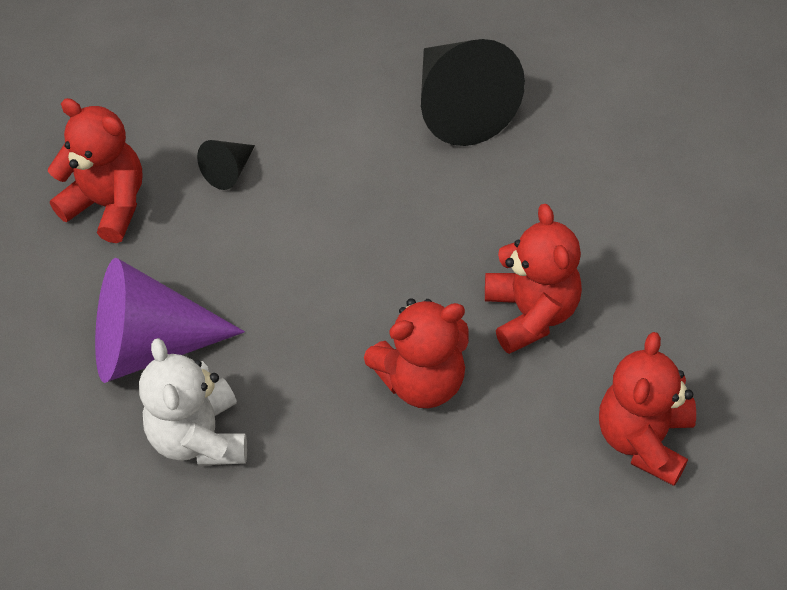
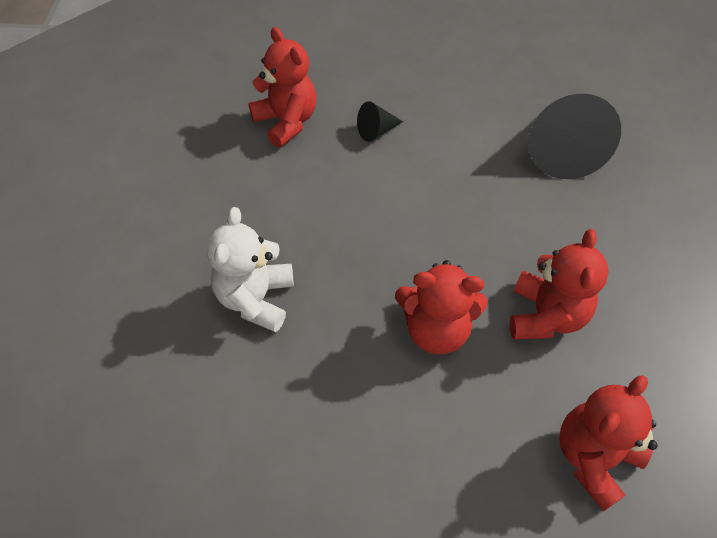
camera: 25 degrees right, 0 degrees up
(149, 345) = (260, 221): purple cone -> none

